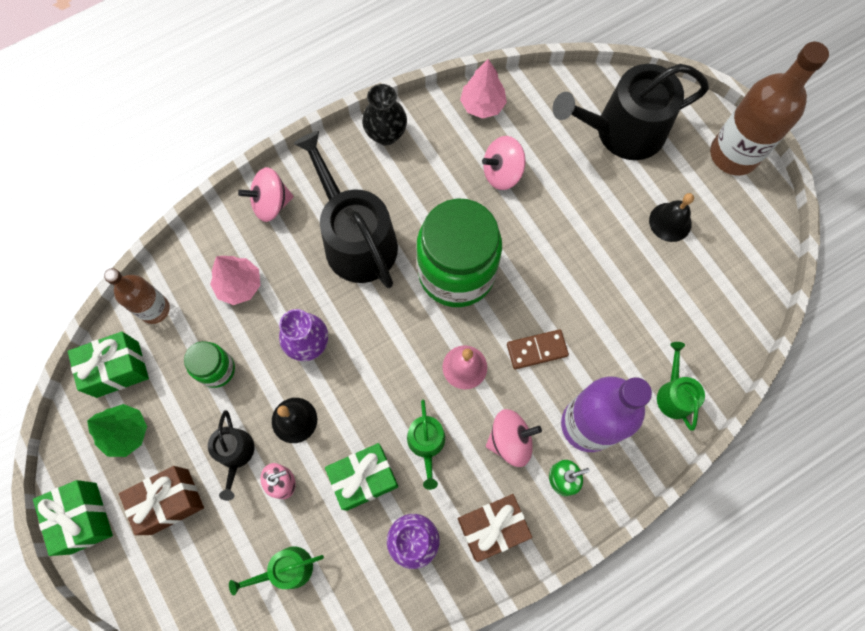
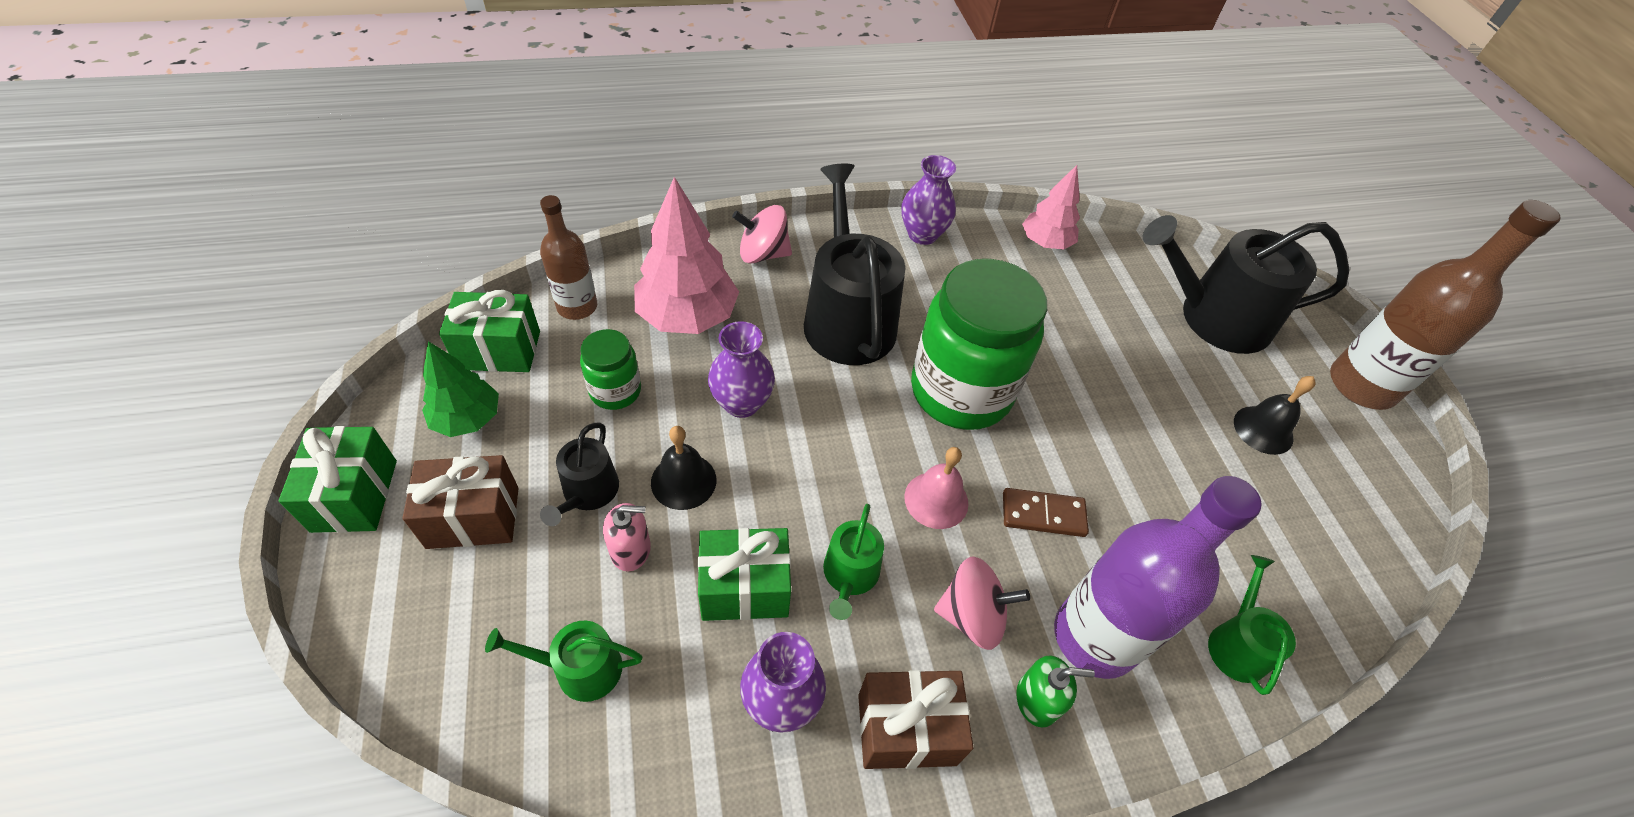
camera: 15 degrees right, 20 degrees down
(239, 285) = (687, 316): pink tree -> pink tree, size x1.61
(386, 134) = (922, 234): black vase -> purple vase
(502, 173) = (1051, 311): pink spinning top -> none

